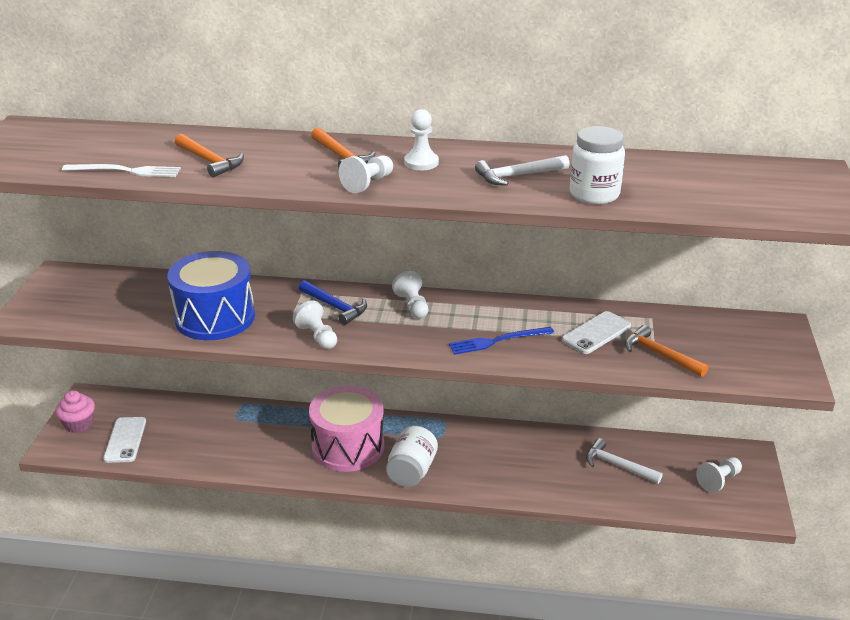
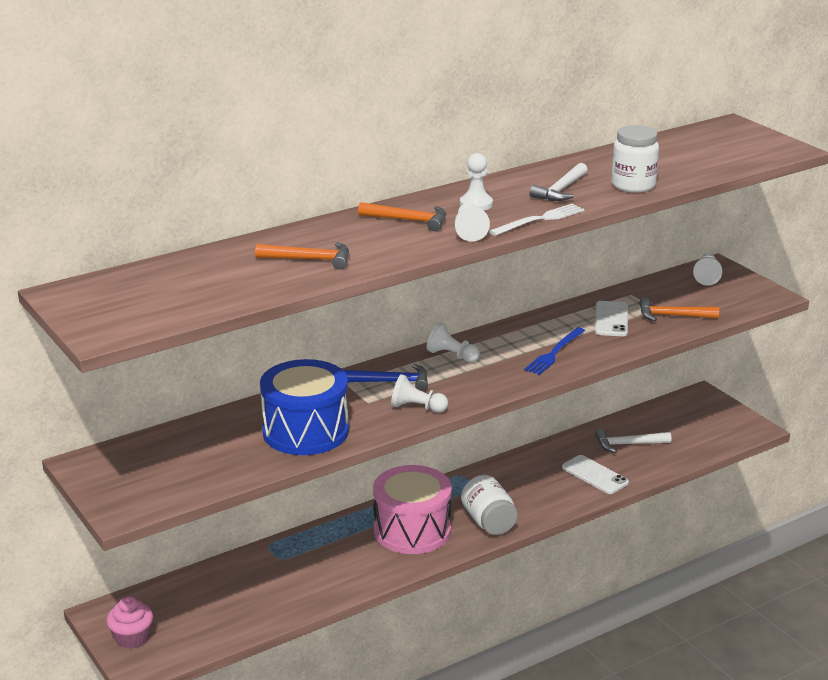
camera: 40 degrees left, 5 degrees down
(125, 440) = (202, 625): white phone -> white phone (594, 475)
(126, 171) = (255, 291): white fork -> white fork (539, 220)
(718, 481) = (704, 422): white pawn -> white pawn (706, 277)

